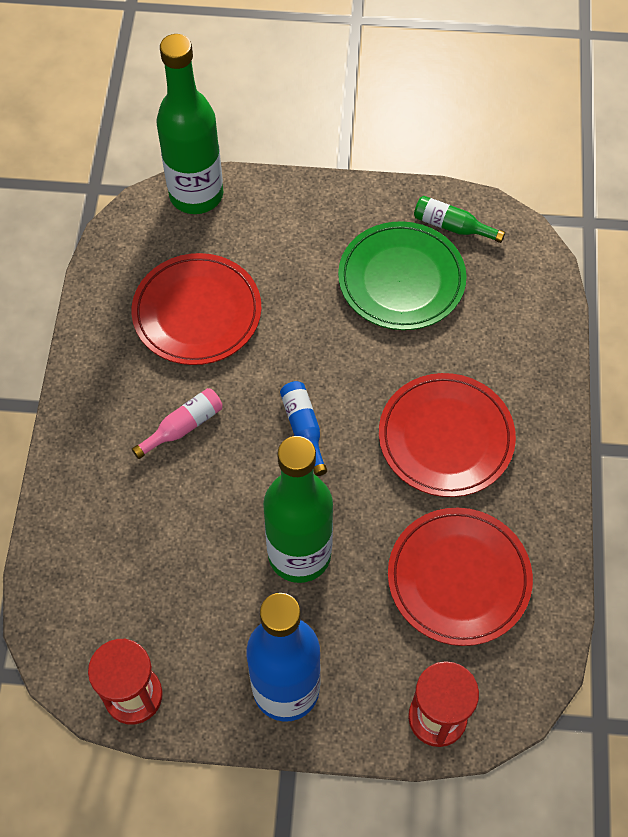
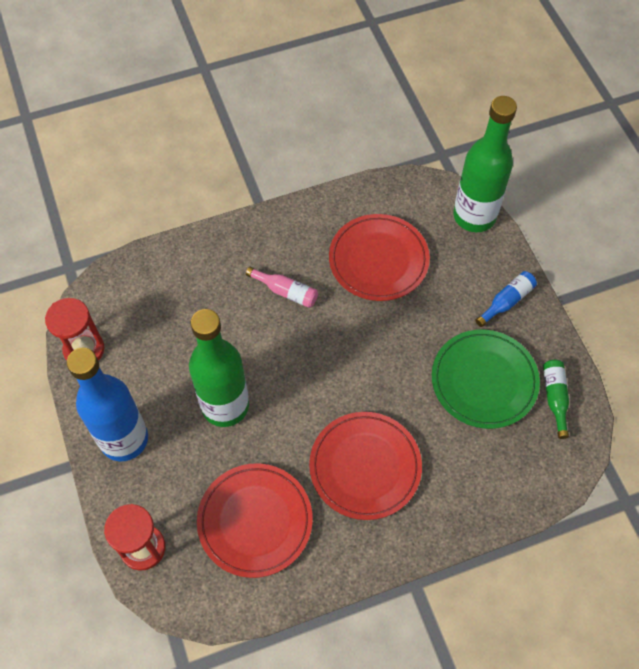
camera: 65 degrees right, 0 degrees up
(304, 428) = (323, 367): blue bottle -> blue bottle (506, 301)

